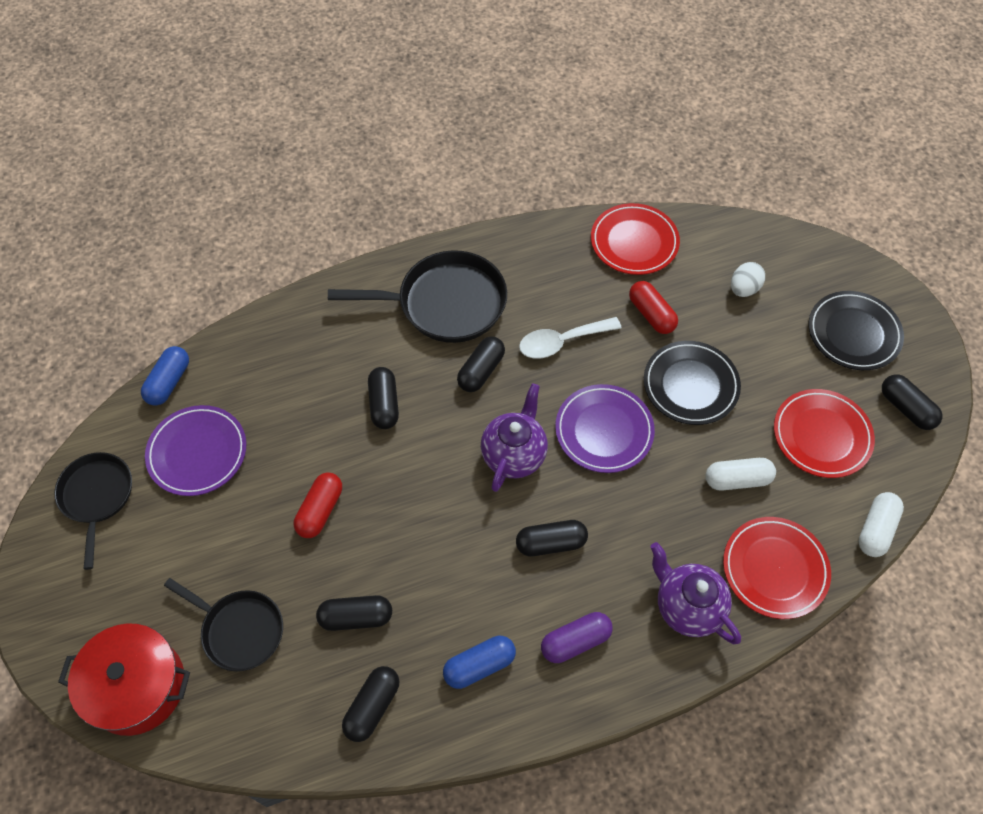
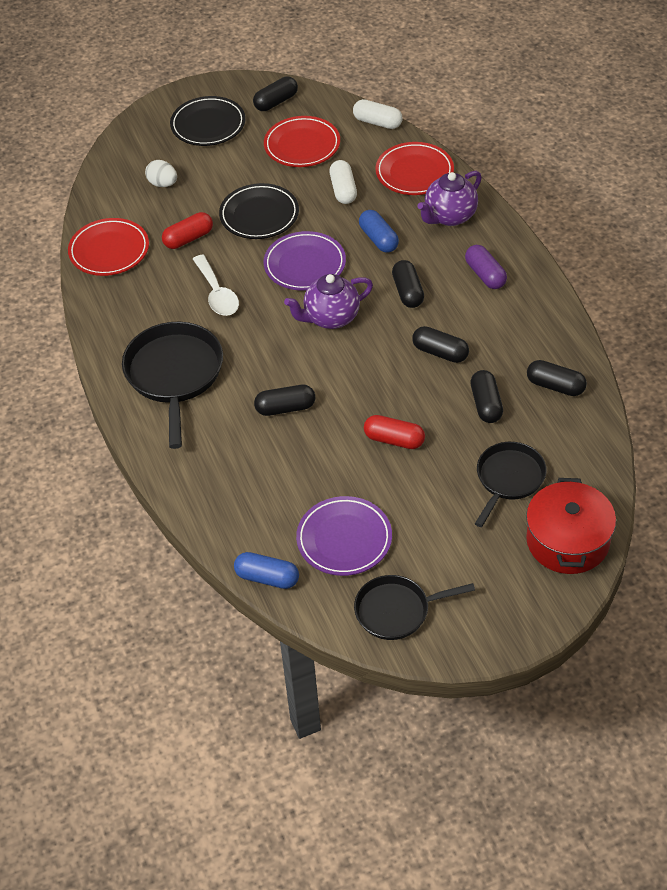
camera: 90 degrees left, 10 degrees down
(479, 665) = (512, 327): blue capsule -> blue capsule (378, 239)
(481, 371) = (248, 345): black capsule -> black capsule (440, 352)
(514, 455) = (331, 318): purple teapot -> purple teapot turned 45 degrees counterclockwise

